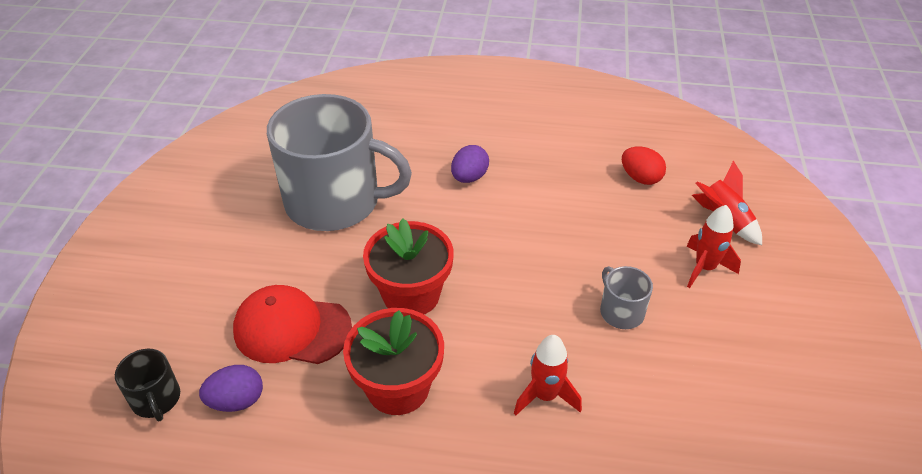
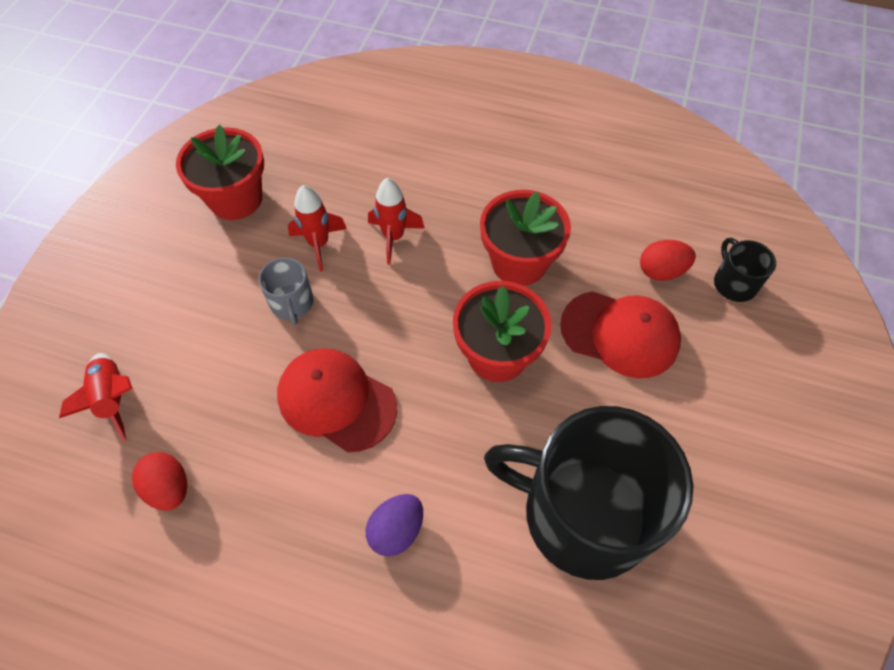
camera: 170 degrees left, 15 degrees up
(236, 401) = (661, 271): purple egg -> red egg
(335, 202) = (583, 513): grey mug -> black mug
(543, 243) = (336, 401): none -> red cap
(704, 268) = (179, 339): red rocket -> red rocket (319, 244)
(750, 416) = (236, 199): none -> red flower pot

